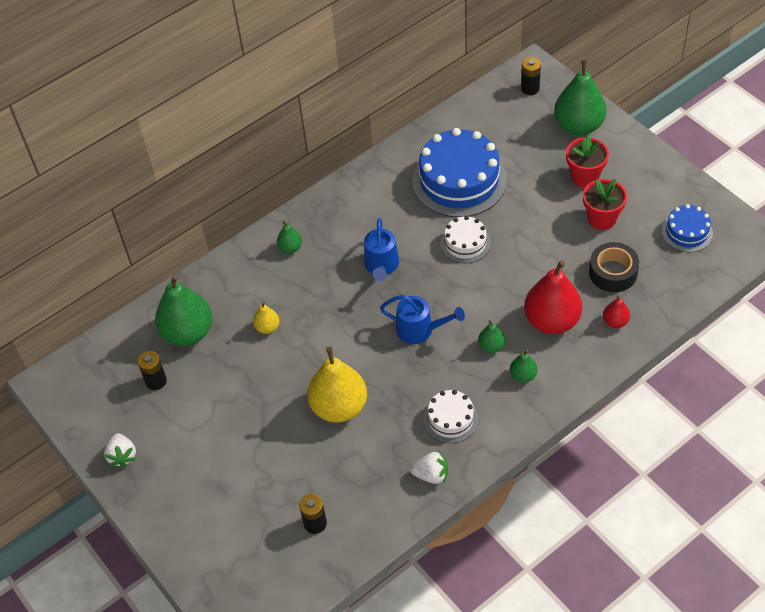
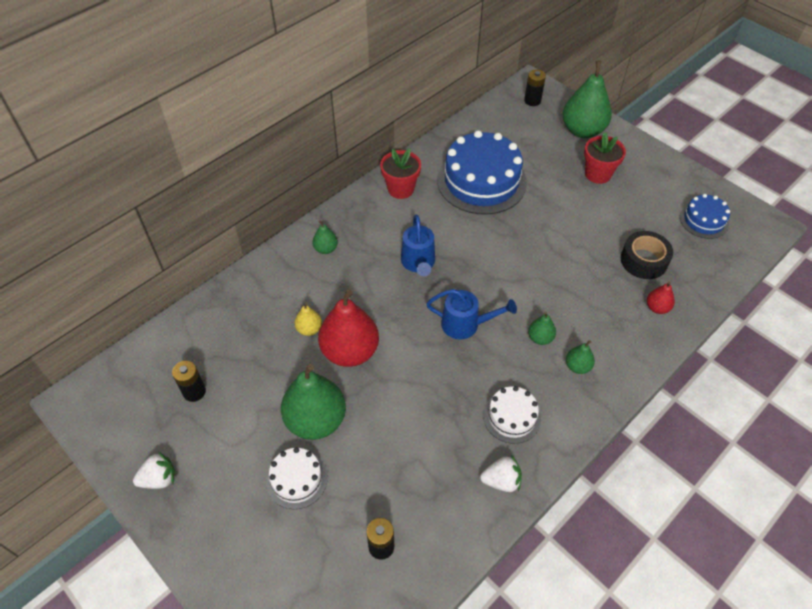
camera: 10 degrees left, 0 degrees up
(122, 456) = (159, 479): white strawberry -> white strawberry turned 90 degrees counterclockwise
(188, 332) = (226, 338): green pear -> green pear (316, 420)
(339, 407) = (393, 410): yellow pear -> none
(465, 243) = (497, 238): white cake -> white cake (297, 479)
(552, 321) = (595, 309): red pear -> red pear (350, 351)
(602, 219) = (622, 211): red flower pot -> red flower pot (401, 189)

